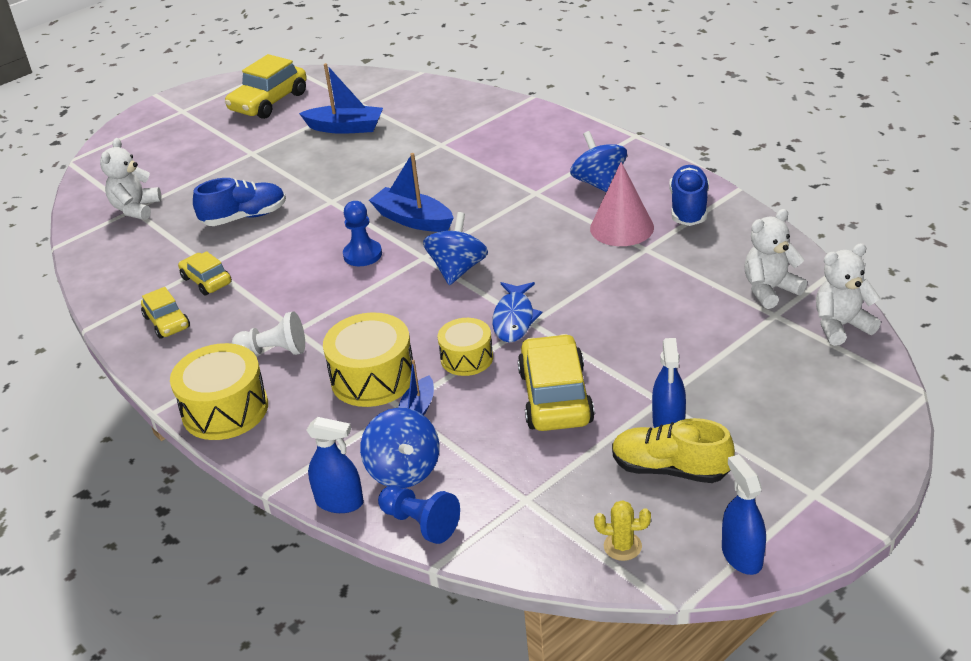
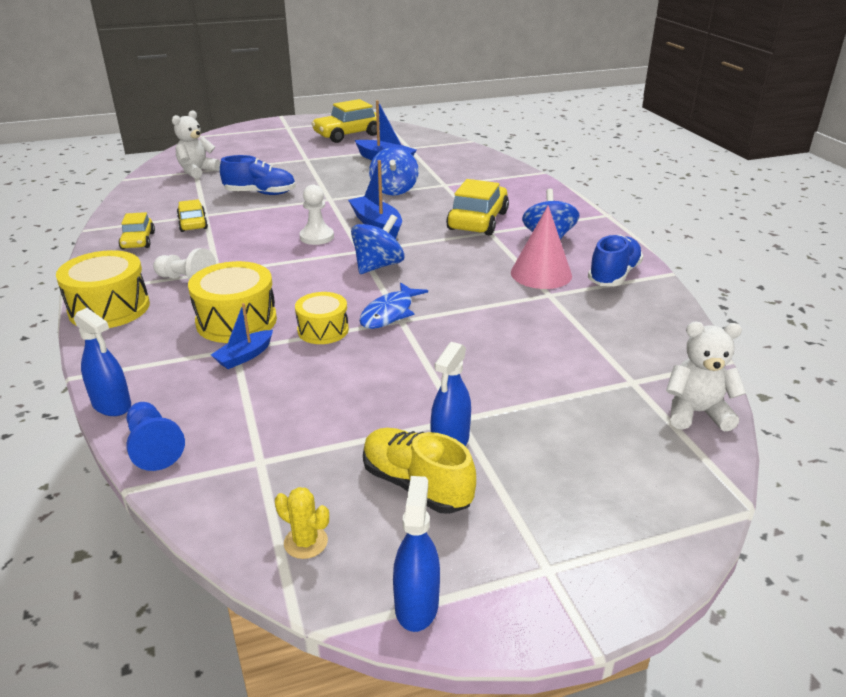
camera: 20 degrees right, 5 degrees down
(362, 255) = (317, 237): blue pawn -> white pawn
(403, 470) = (186, 398): blue spinning top -> blue spinning top (394, 190)
(555, 397) = (367, 384): yellow car -> yellow car (478, 221)
(770, 290) = (643, 359): white teddy bear -> none

